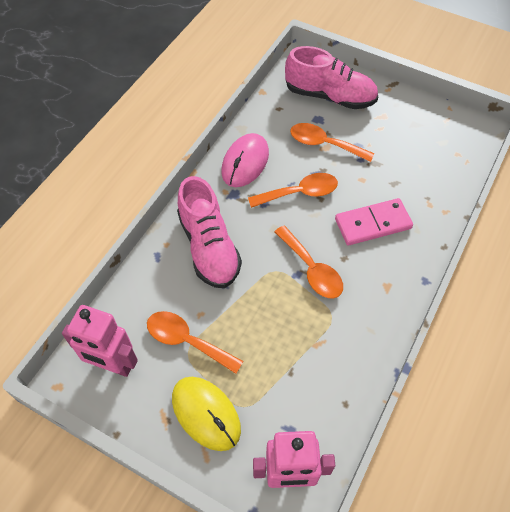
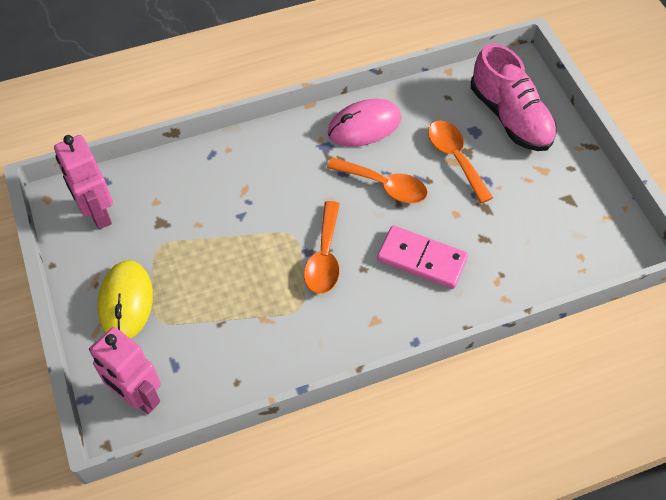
camera: 40 degrees right, 0 degrees up
(187, 341) = (167, 237): orange spoon -> none
(209, 247) = (259, 176): pink shoe -> none

